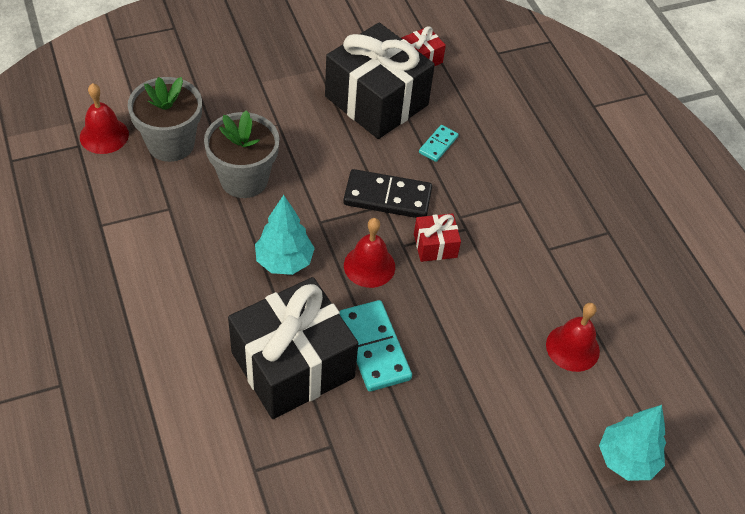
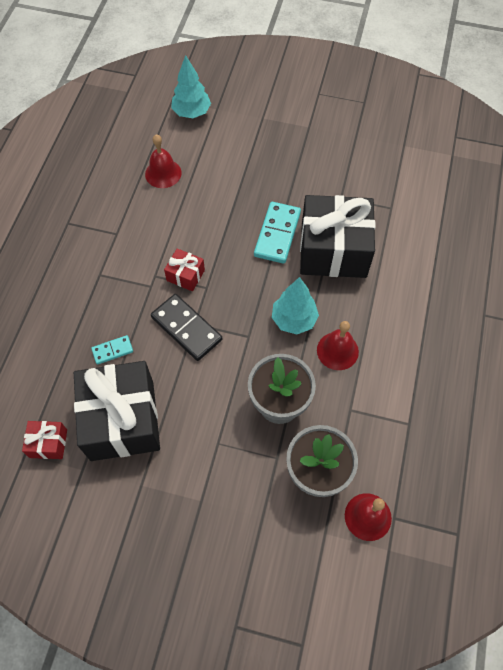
camera: 140 degrees left, 10 degrees up
(369, 266) = (240, 285): red bell -> red bell (337, 351)

